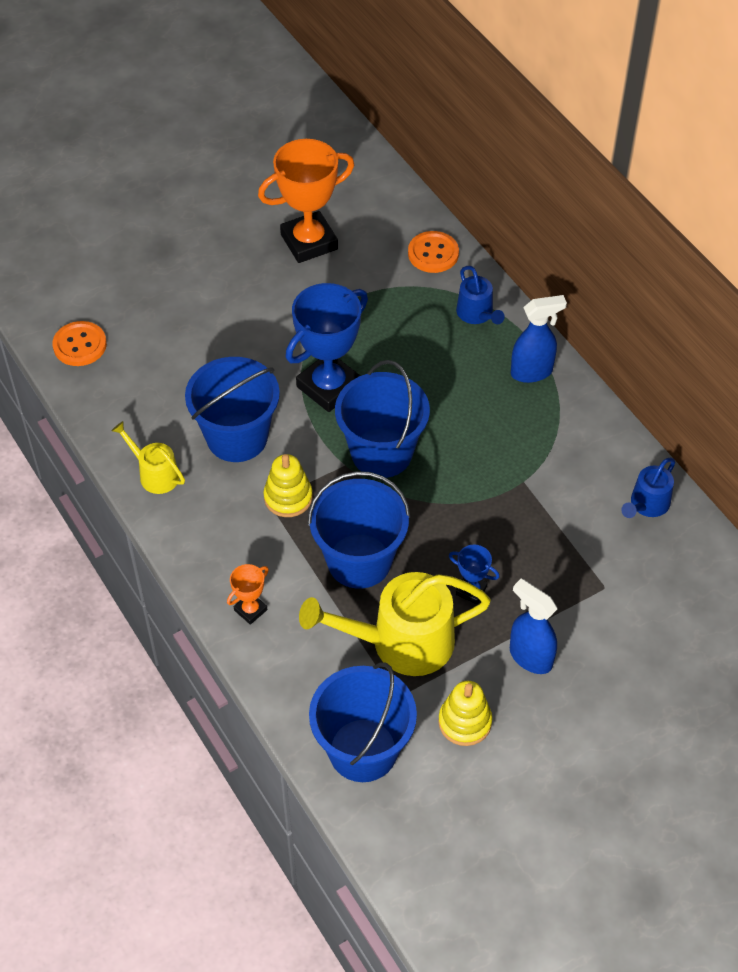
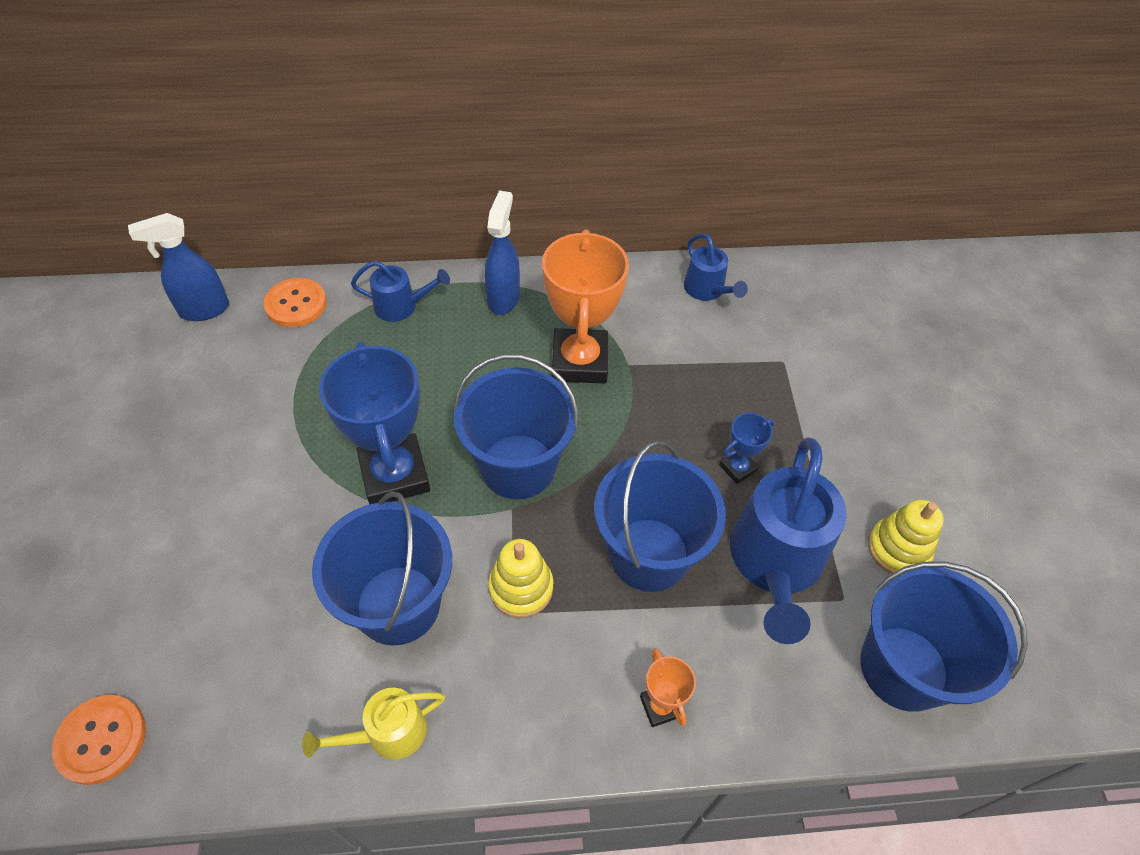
camera: 65 degrees left, 0 degrees up
(309, 242) = (179, 401): orange trophy -> orange trophy (579, 361)
(400, 642) = (775, 563): yellow watering can -> blue watering can
(530, 657) = (839, 456): blue spray bottle -> blue spray bottle (204, 310)

